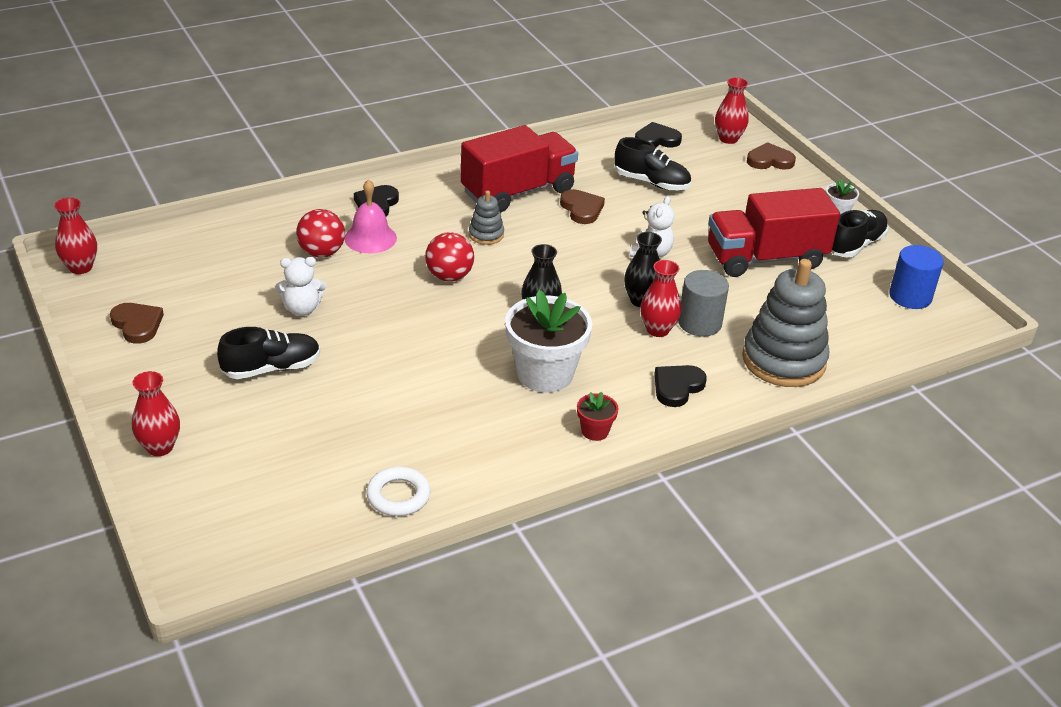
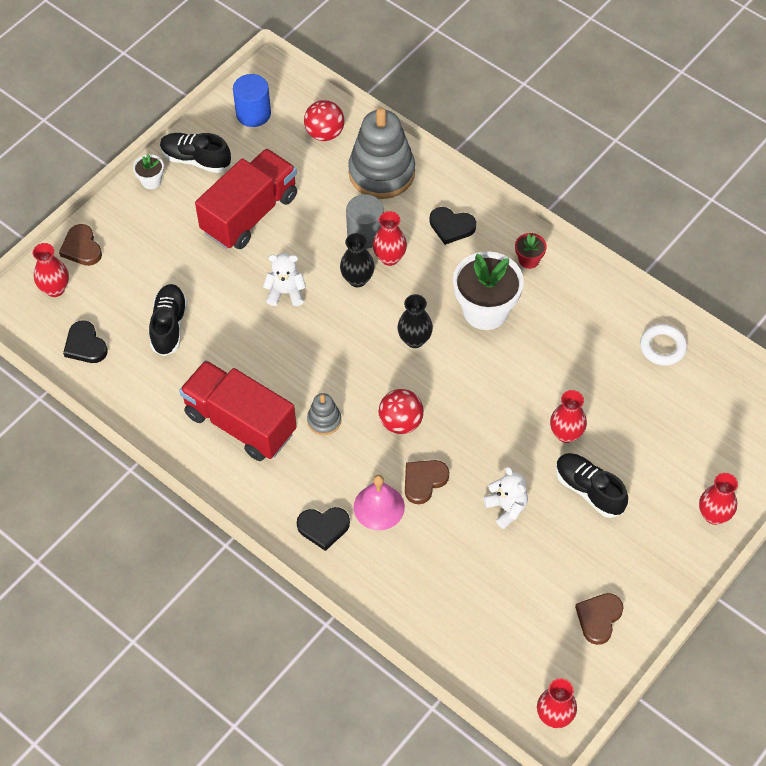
camera: 110 degrees left, 20 degrees up
(322, 253) = (422, 534): red ball -> red ball (325, 133)
(348, 376) = (566, 434): none -> red vase
(582, 209) = (243, 364): brown heart -> brown heart (424, 481)
(765, 258) = (250, 214): red truck -> red truck turned 105 degrees counterclockwise

